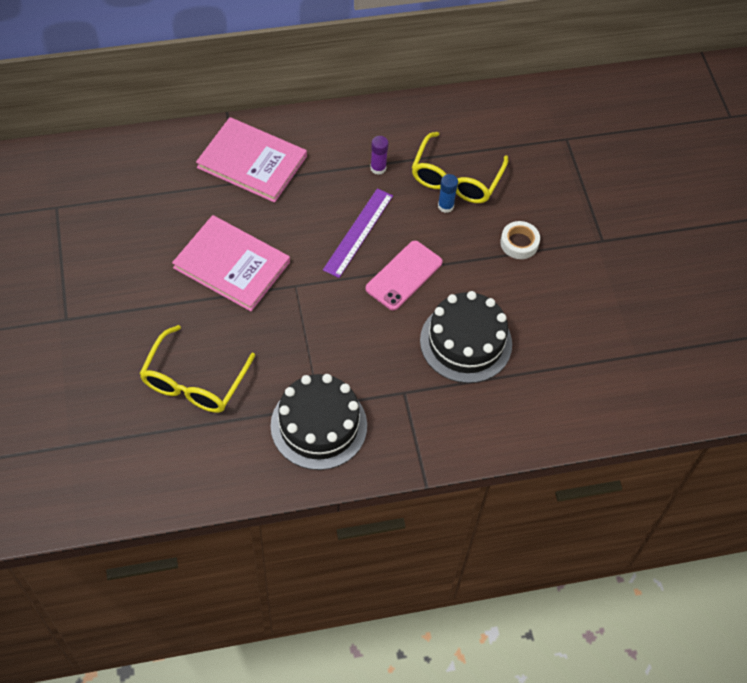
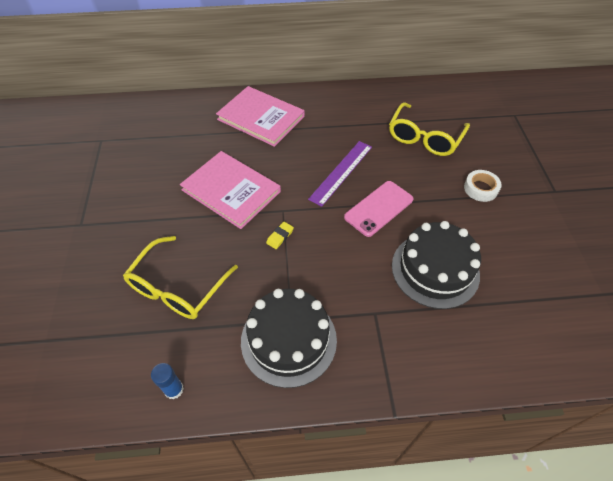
camera: 10 degrees right, 5 degrees down
(296, 317) = (280, 237): none -> yellow eraser
(378, 168) = (361, 127): purple glue stick -> none
(445, 206) = (416, 157): blue glue stick -> blue glue stick (174, 389)

